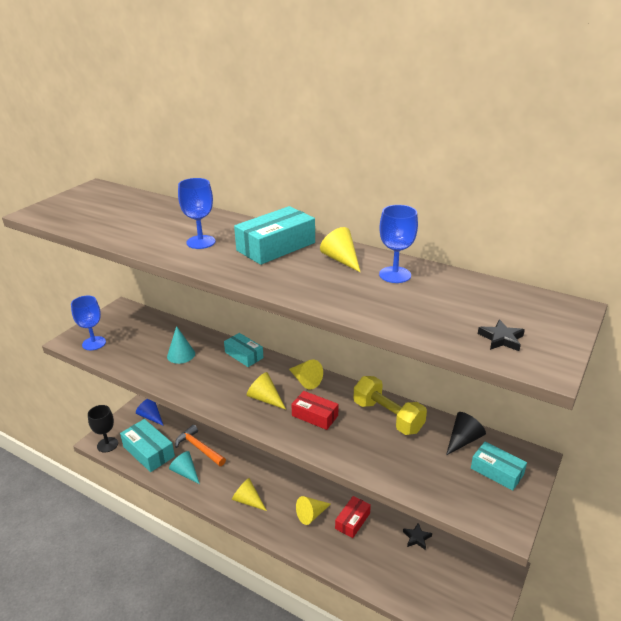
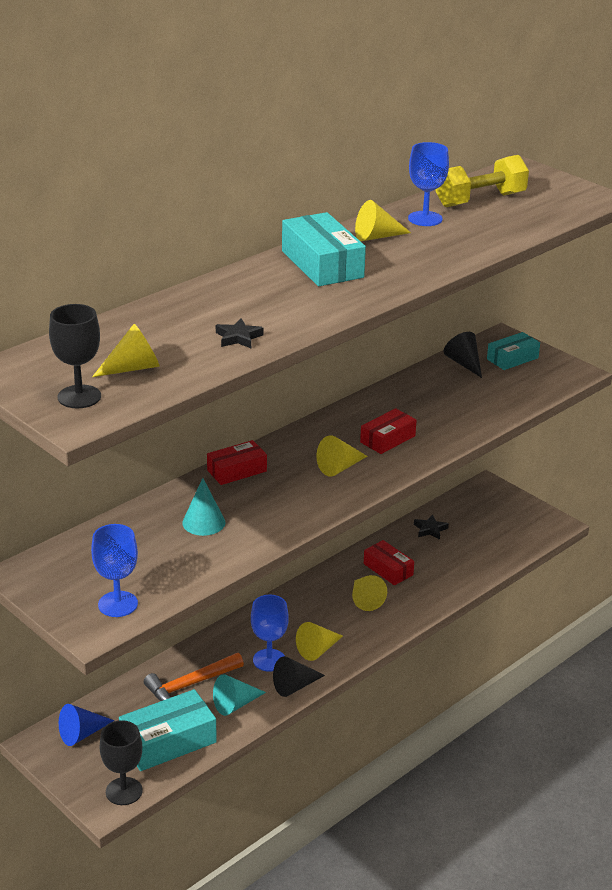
camera: 75 degrees left, 0 degrees up
(63, 208) = (79, 397): none -> black goblet
(201, 242) = (279, 304): blue goblet -> blue goblet (269, 660)
(208, 497) = (295, 686): none -> black cone
(244, 355) = (237, 471): turquoise box -> red box
(305, 380) = (319, 434): yellow cone -> yellow cone (133, 368)
(388, 417) = (410, 395): yellow dumbbell -> yellow dumbbell (480, 200)
(501, 339) = (556, 202): black star -> black star (238, 337)

